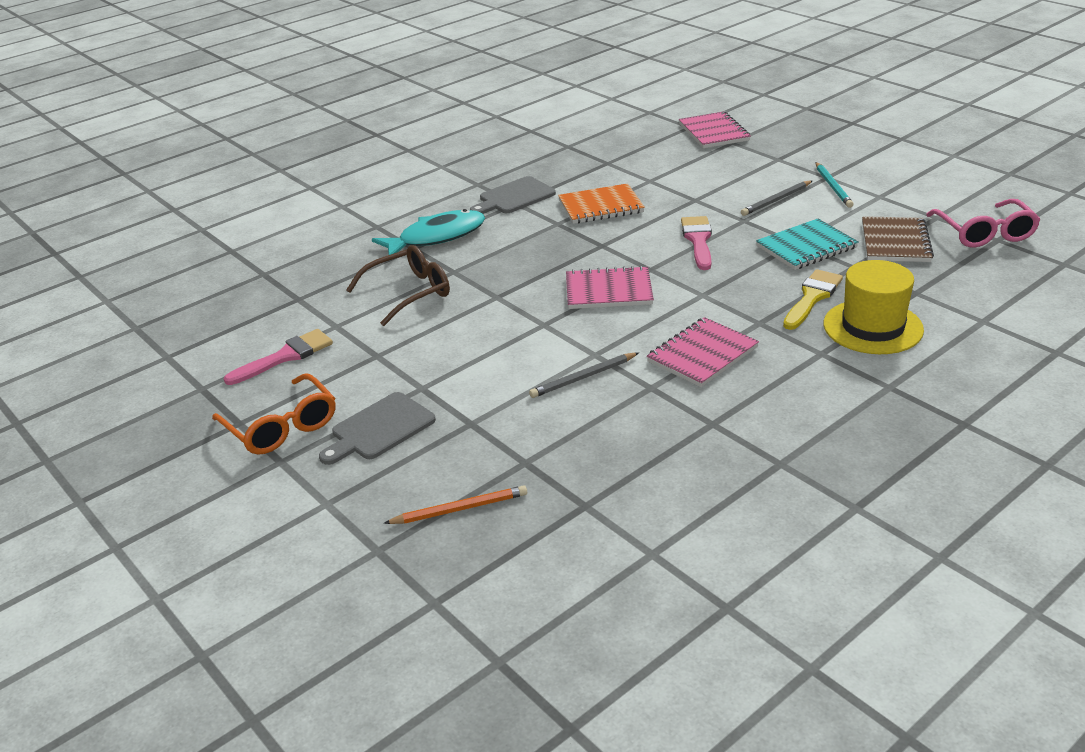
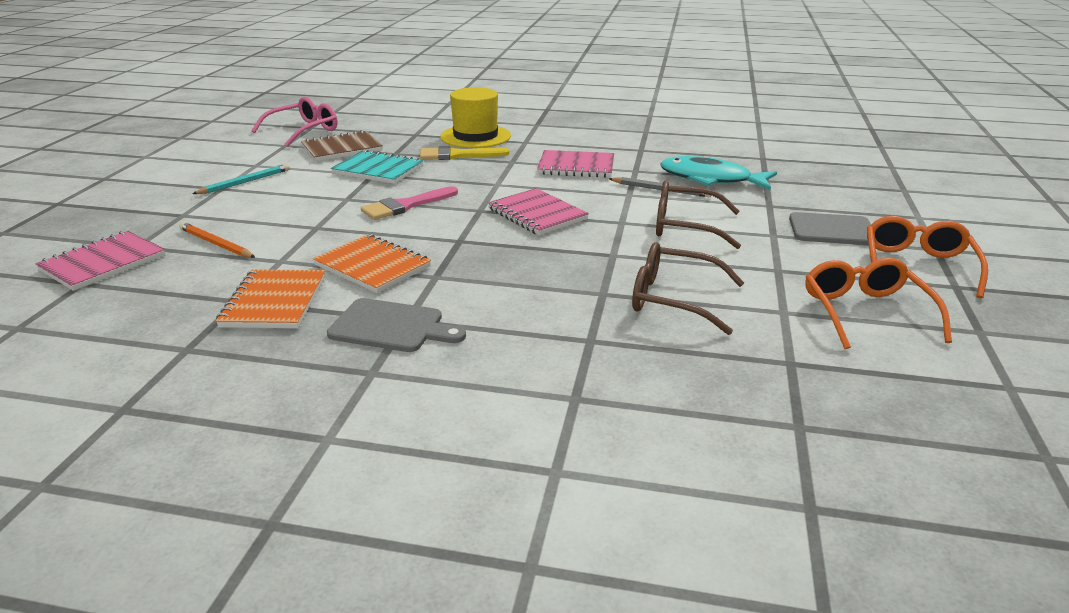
camera: 130 degrees left, 5 degrees down
(285, 357) = (865, 312): pink brush -> orange glasses
(437, 237) = (548, 335): turquoise fish -> turquoise fish (710, 179)
(459, 509) = (833, 182): orange pencil -> orange pencil (216, 244)
(495, 351) = (685, 226): none -> brown glasses
(591, 171) = (274, 302): none -> orange notebook
(776, 200) = (292, 196): grey pencil -> none

